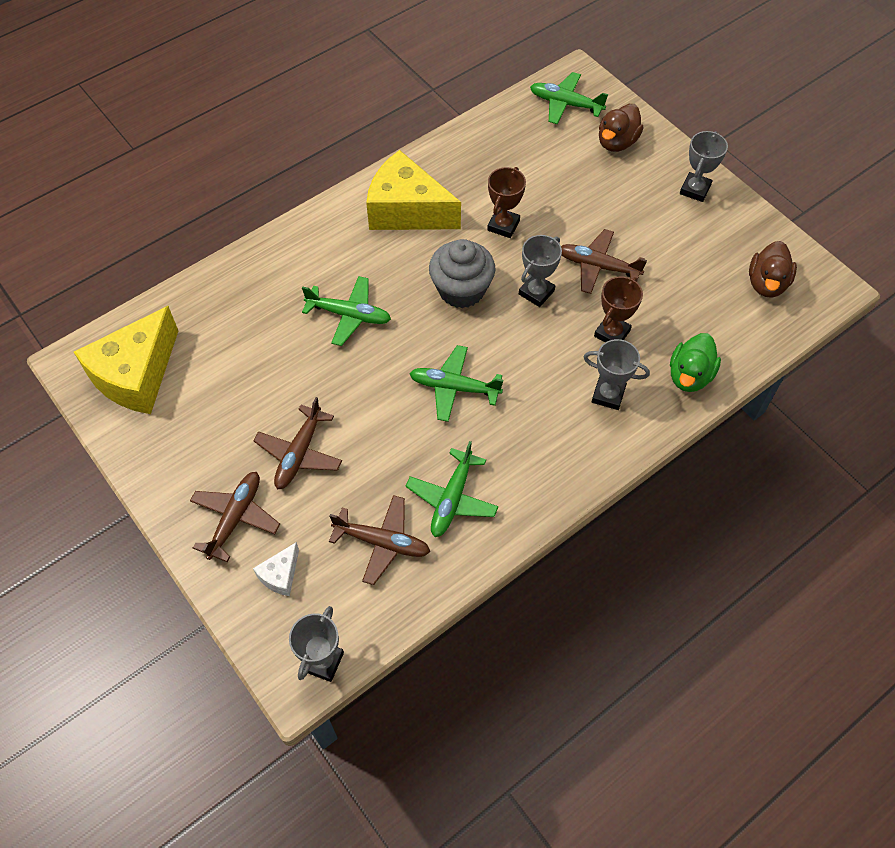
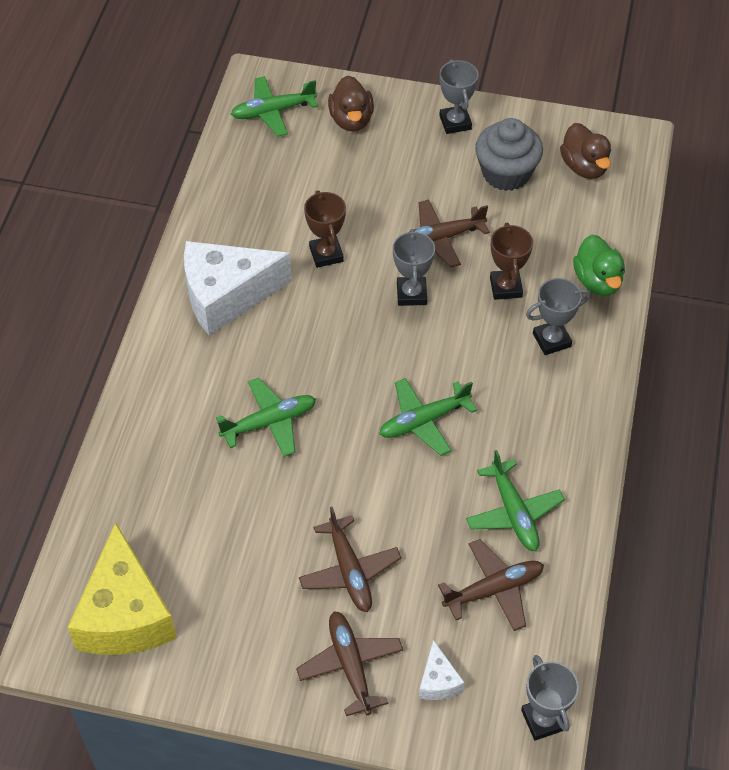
camera: 40 degrees left, 5 degrees down
(407, 210) = (226, 296): yellow cheese -> white cheese
(461, 289) = (346, 334): grey cupcake -> grey cupcake (506, 173)

